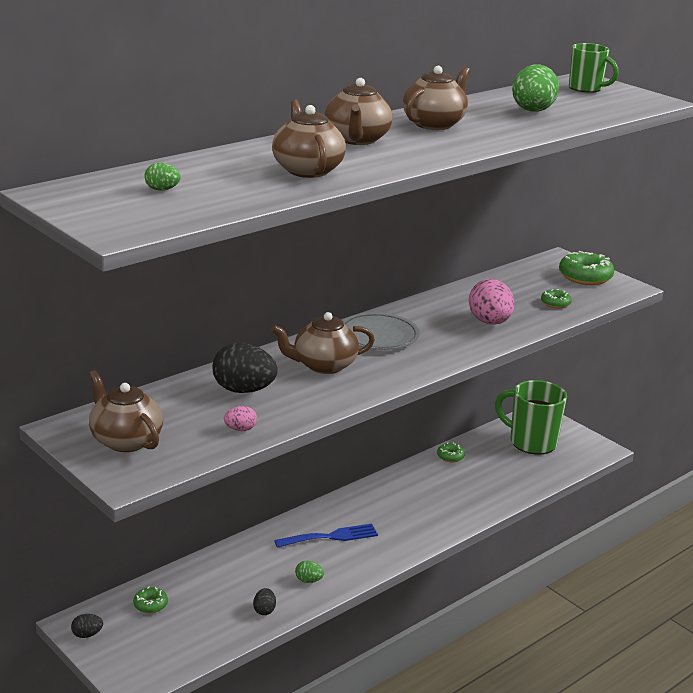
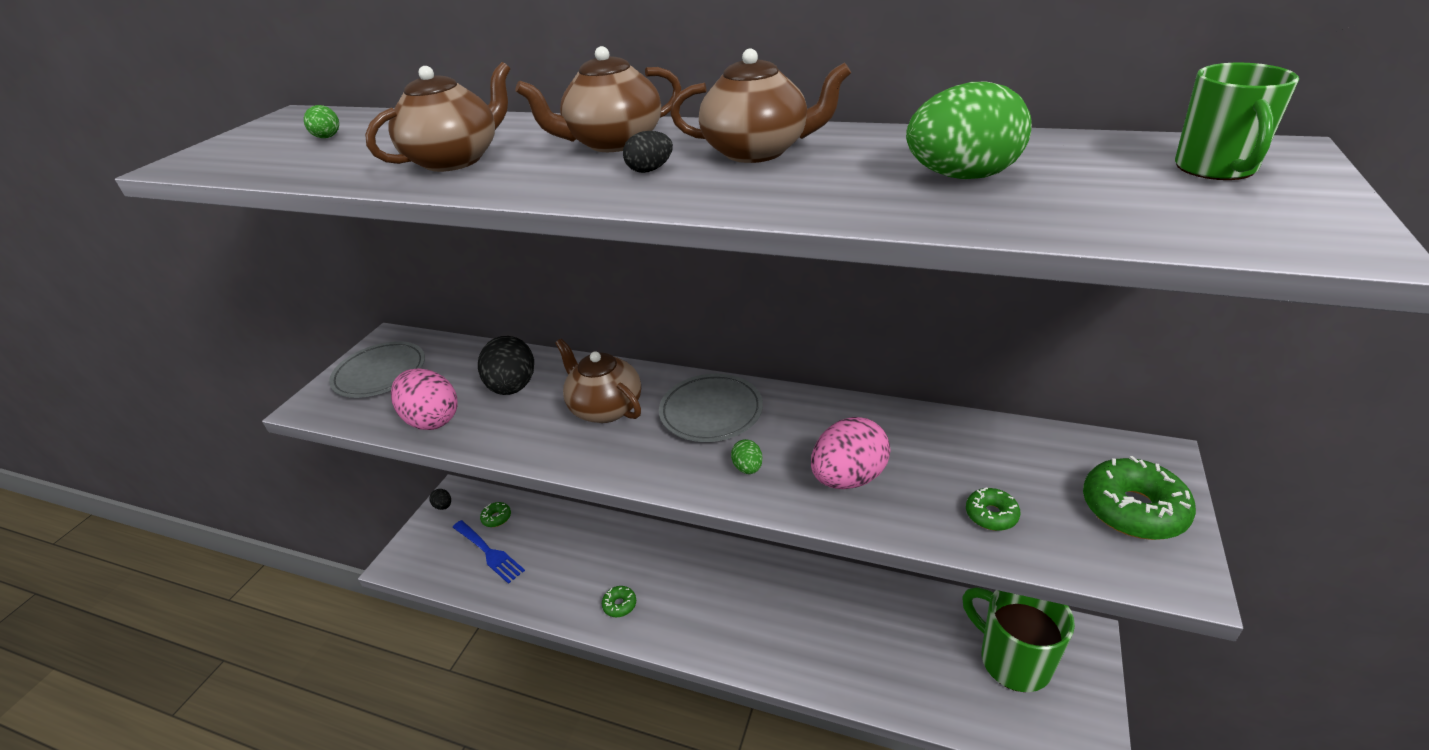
camera: 65 degrees right, 10 degrees up
(125, 440) = (380, 373): brown teapot -> grey plate
(240, 429) = (432, 420): pink egg -> pink egg, size x2.10
(264, 610) = (526, 589): black egg -> black egg (650, 170)
(308, 580) = (588, 596): green egg -> green egg (748, 468)
(331, 537) = (666, 576): blue fork -> blue fork (489, 553)
(450, 456) = (895, 597): green donut -> green donut (620, 605)
(531, 442) = (1013, 660): green mug -> green mug turned 45 degrees counterclockwise

